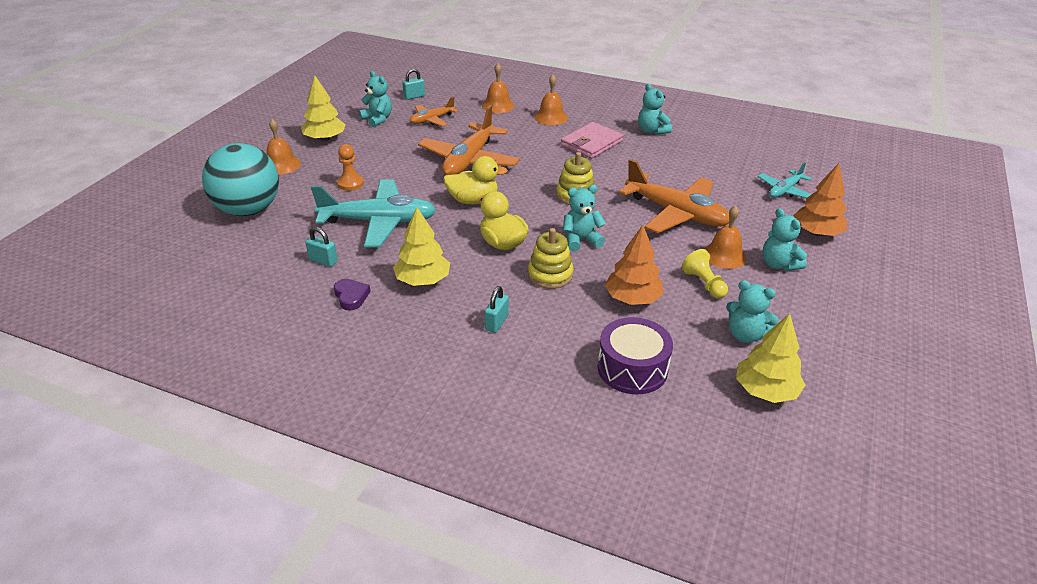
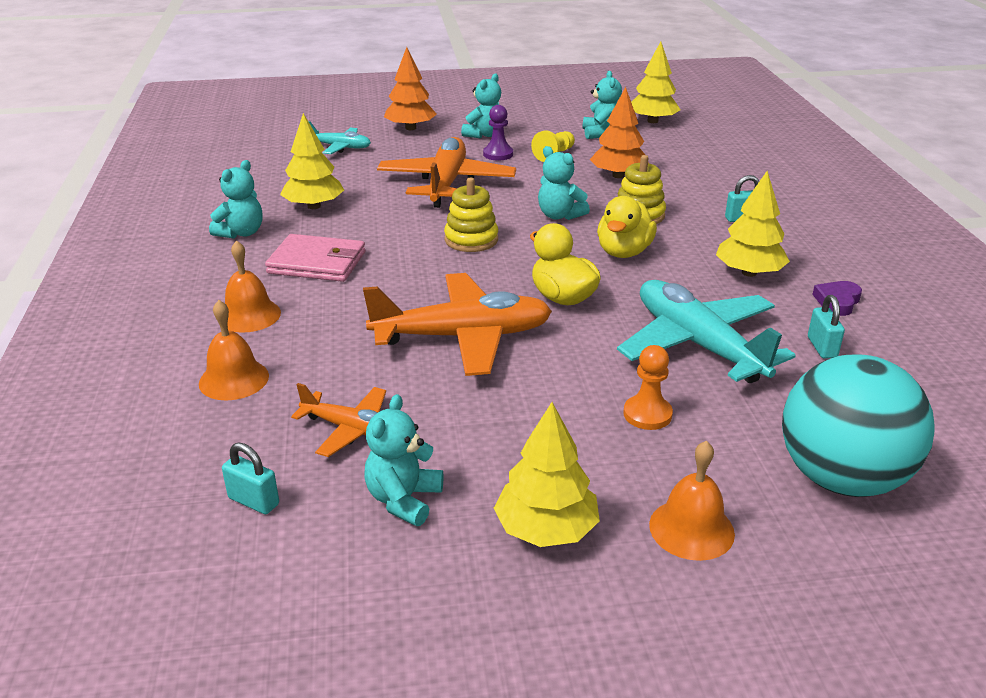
camera: 120 degrees left, 5 degrees down
(632, 368) = (702, 160): purple drum -> none
(674, 158) = (314, 206): none -> yellow tree
(724, 255) = (498, 154): orange bell -> purple pawn

